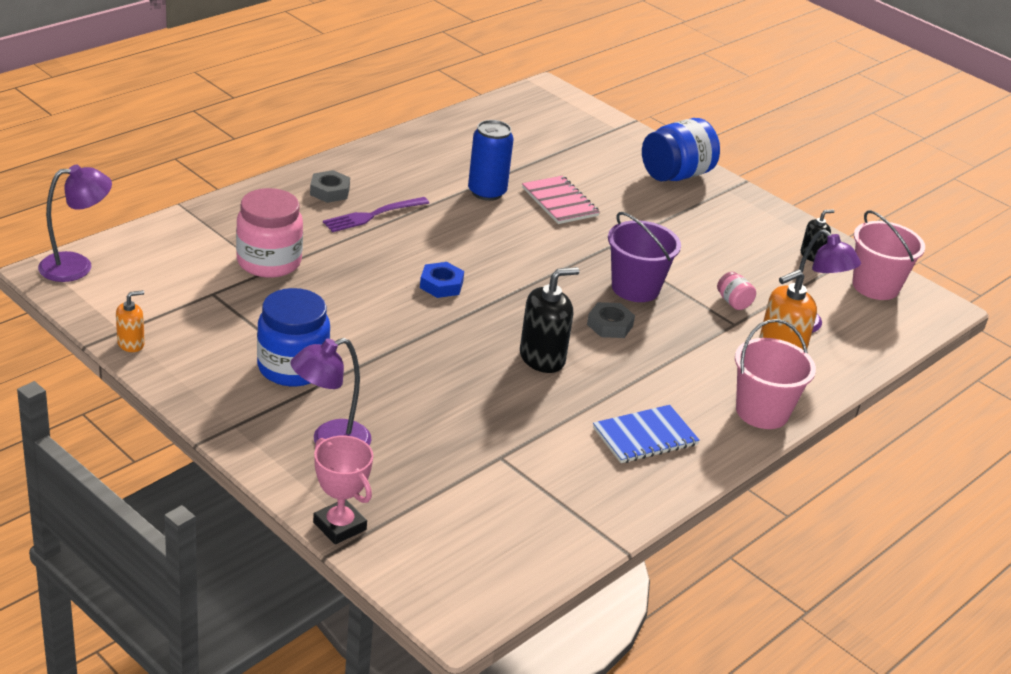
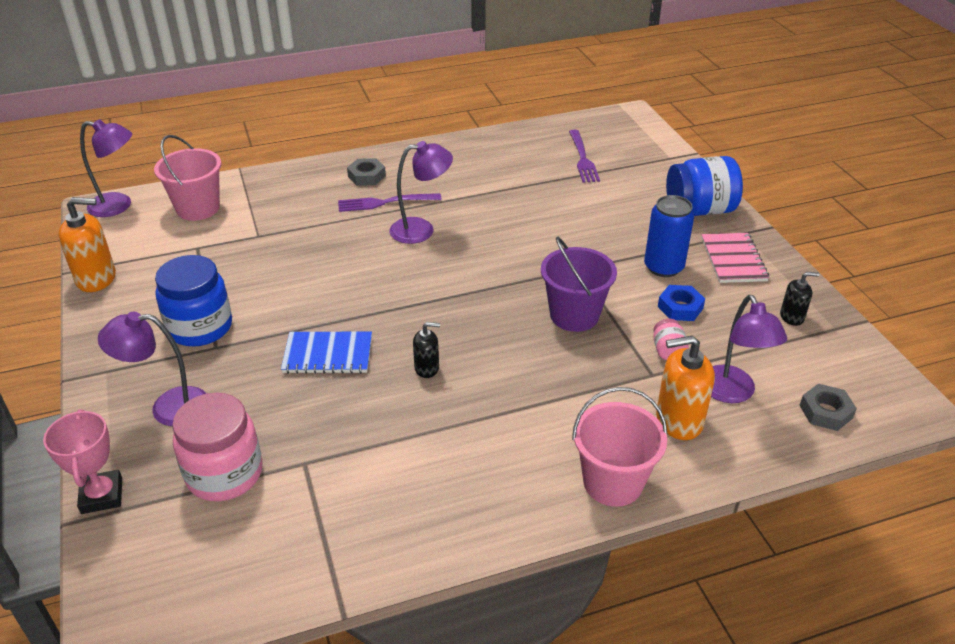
camera: 30 degrees right, 5 degrees up
(131, 344) = (96, 278): orange soap dispenser -> orange soap dispenser, size x1.76
(269, 262) = (265, 228): pink jar -> pink jar (224, 474)
(433, 236) = (421, 230): none -> purple lamp
(441, 285) = (392, 276): blue nut -> blue nut (680, 307)
(487, 192) = (502, 198): blue can -> blue can (663, 267)
(534, 141) = (583, 158): none -> purple fork
(542, 358) = (427, 368): black soap dispenser -> black soap dispenser, size x0.57
(560, 202) = (563, 218): pink notebook -> pink notebook (733, 259)
(609, 325) = (519, 348): grey nut -> grey nut (825, 412)
(645, 436) = (464, 478): blue notebook -> blue notebook (328, 355)
(875, 286) = (845, 365): pink bucket -> pink bucket (198, 208)

